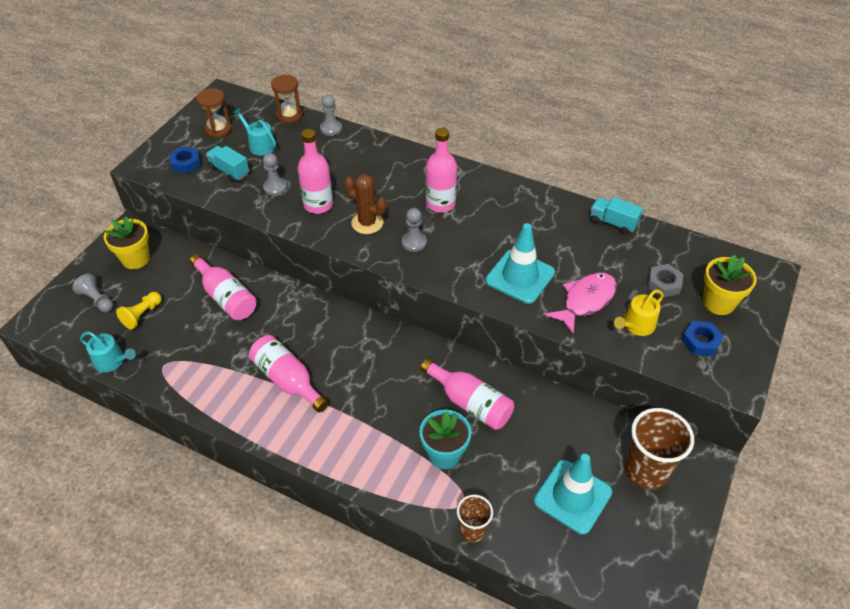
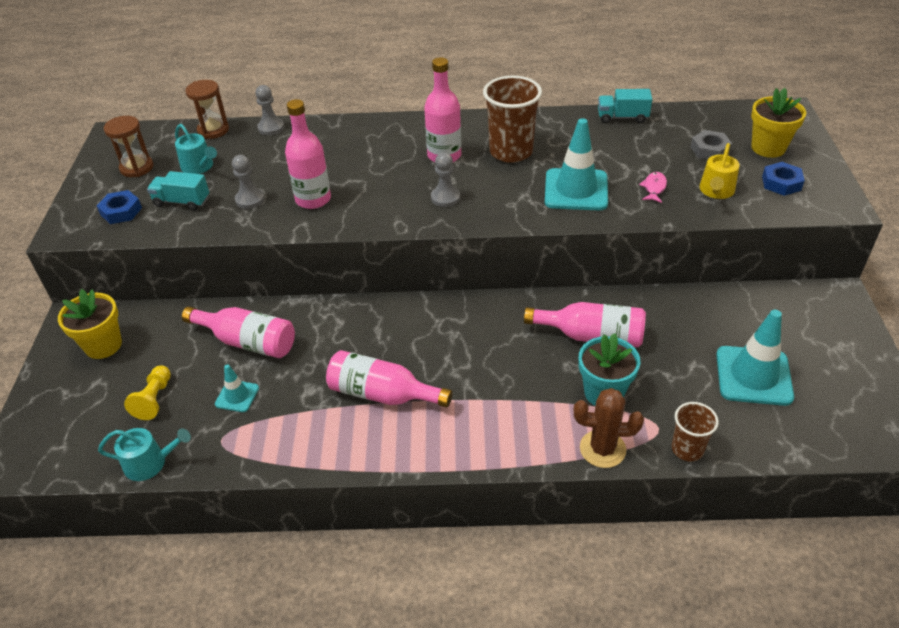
camera: 25 degrees left, 5 degrees down
(97, 300) = (82, 406): grey pawn -> none
(193, 336) = (237, 396): none -> turquoise traffic cone
(259, 145) = (199, 167): turquoise watering can -> turquoise watering can turned 150 degrees counterclockwise
(367, 223) = (381, 197): brown cactus -> brown cactus (602, 449)
(585, 301) = (654, 188): pink fish -> pink fish, size x0.51
(646, 470) = (797, 324): brown cup -> brown cup (511, 152)

